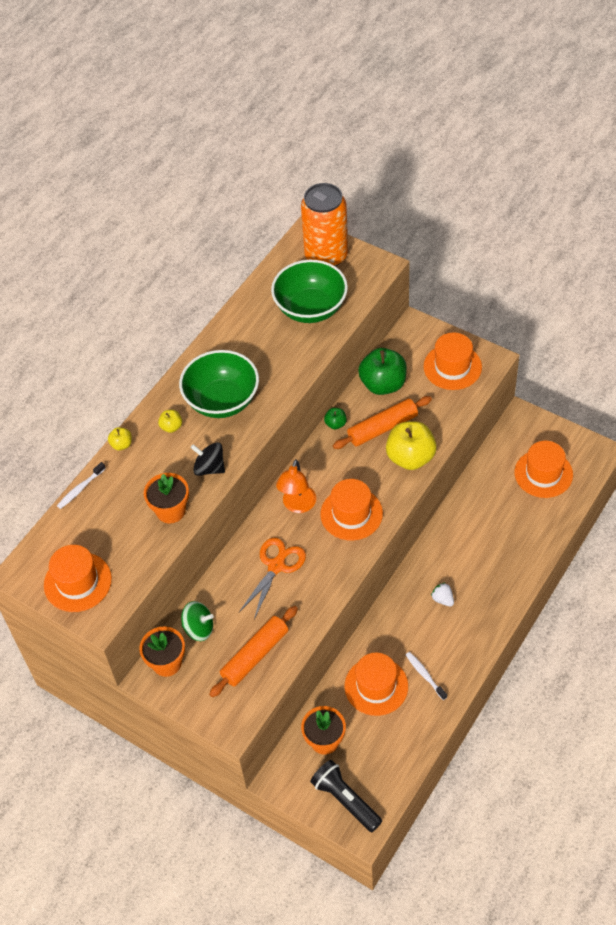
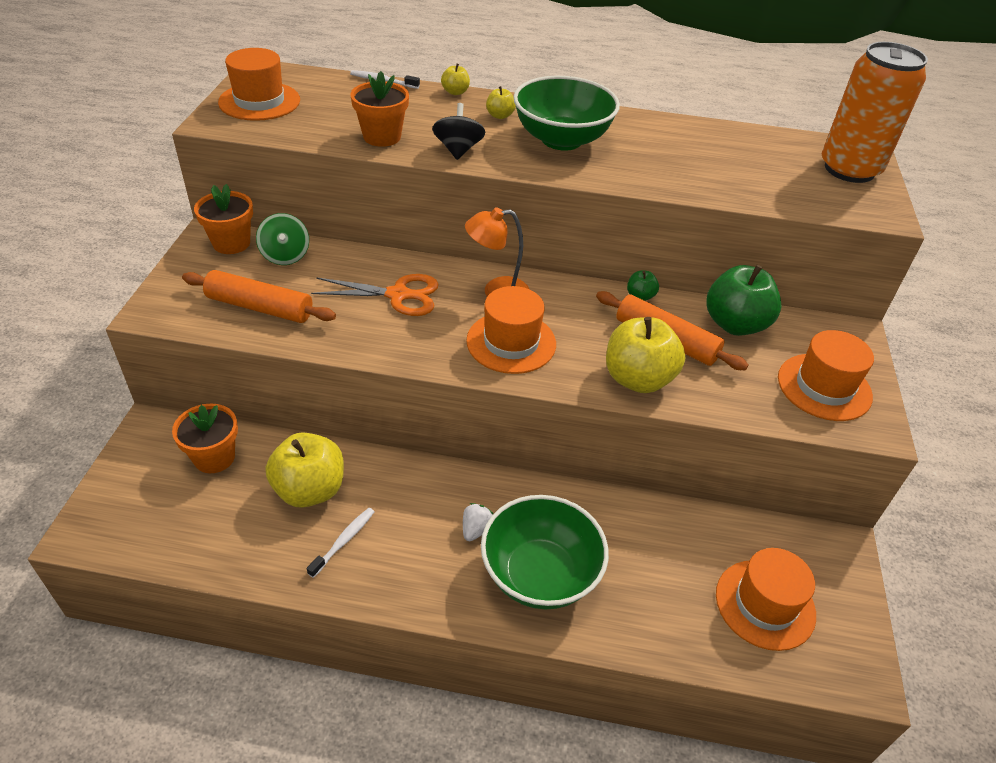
camera: 60 degrees right, 10 degrees down
(310, 308) = (756, 174): green bowl -> green bowl (540, 574)
(345, 800) = (127, 502): black flashlight -> none
(376, 686) = (310, 490): orange hat -> yellow apple

